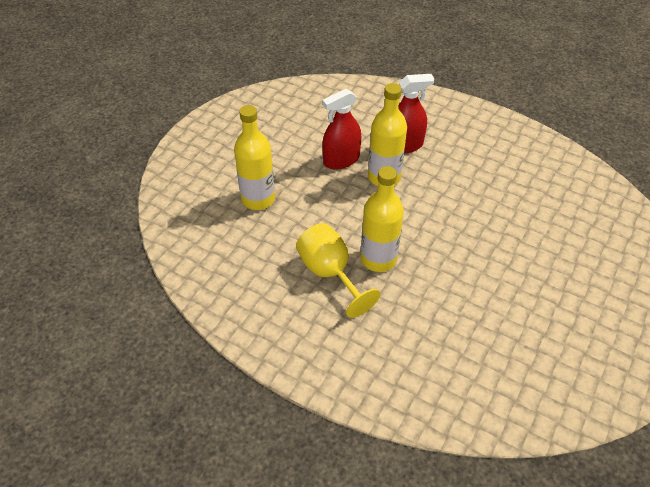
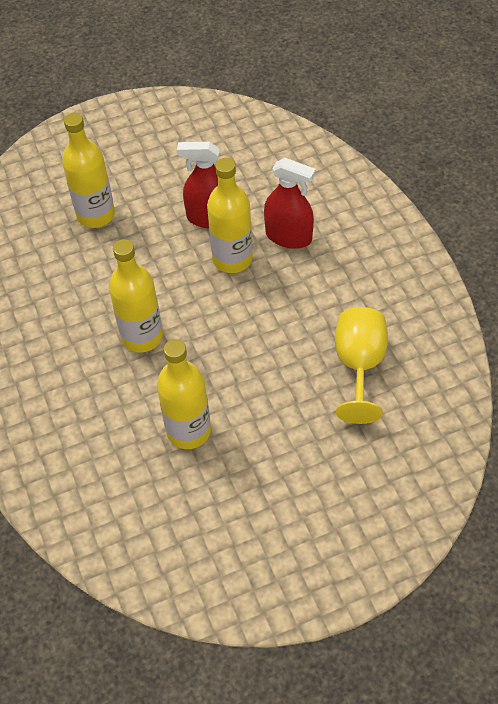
camera: 40 degrees right, 5 degrees up
(330, 273) = (87, 324): yellow goblet -> yellow goblet (359, 366)
(476, 300) = (188, 431): none -> yellow bottle

